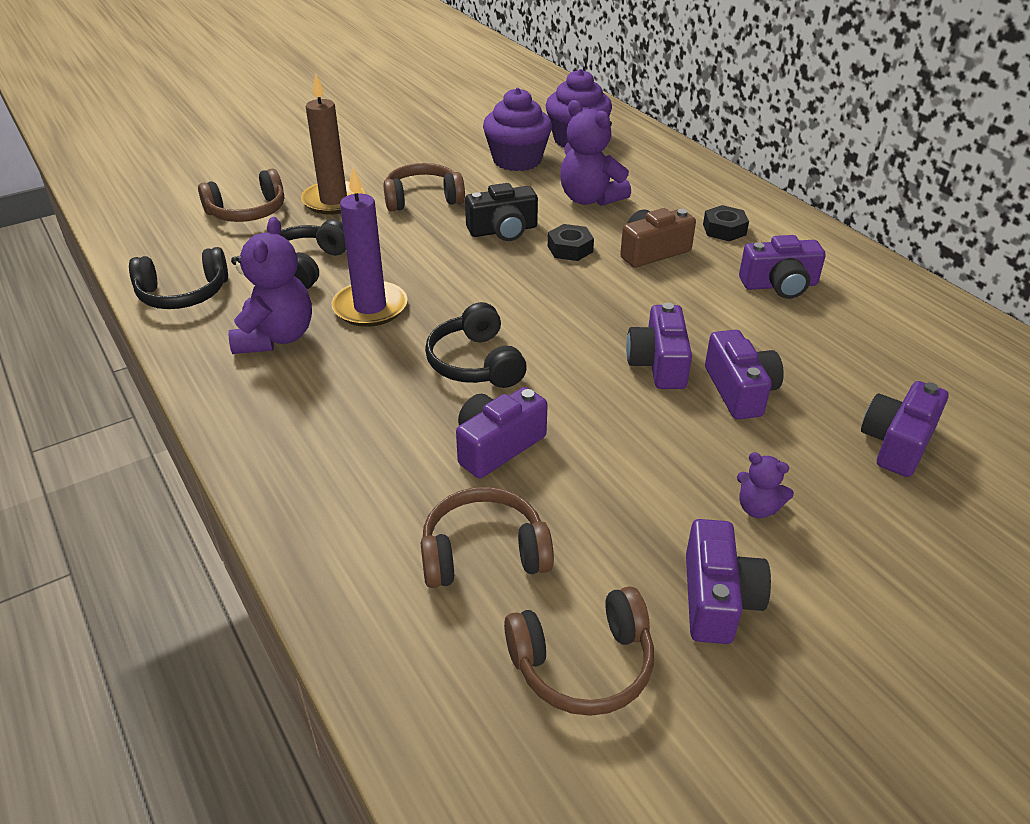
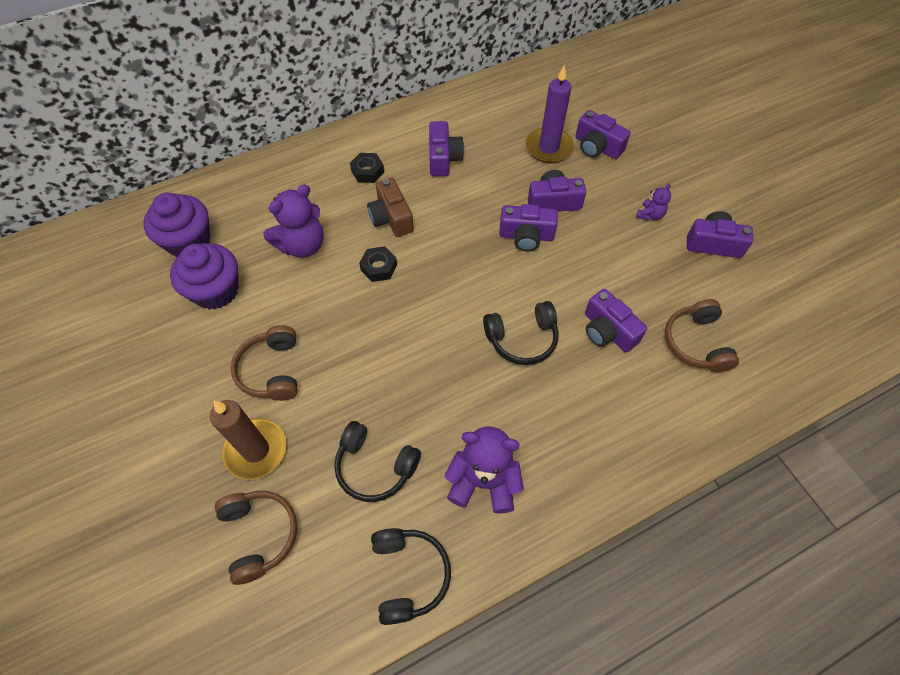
camera: 85 degrees left, 20 degrees up
(370, 307) = (446, 410): purple candle -> purple candle (548, 147)
(503, 230) = (342, 310): black camera -> none
(583, 664) = (761, 304): brown headphones -> none

